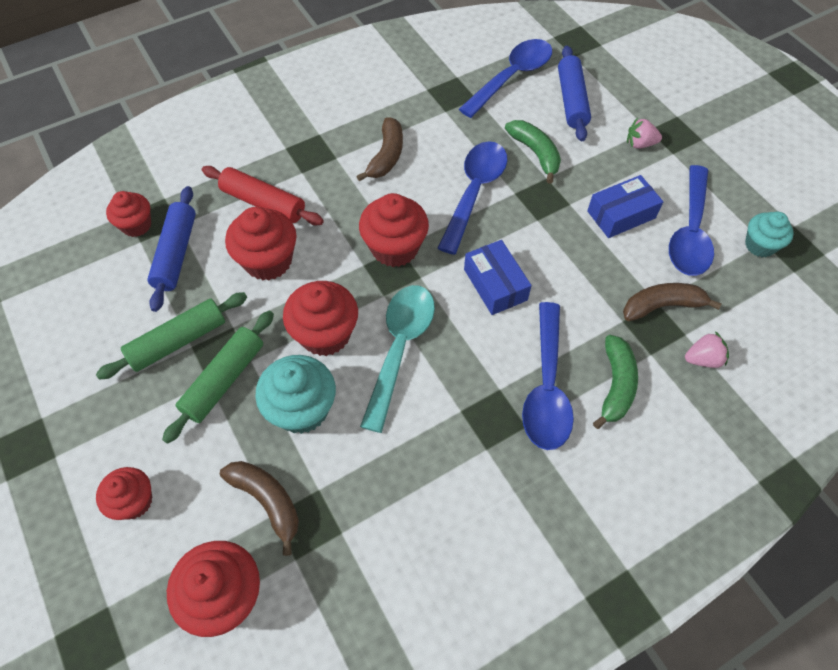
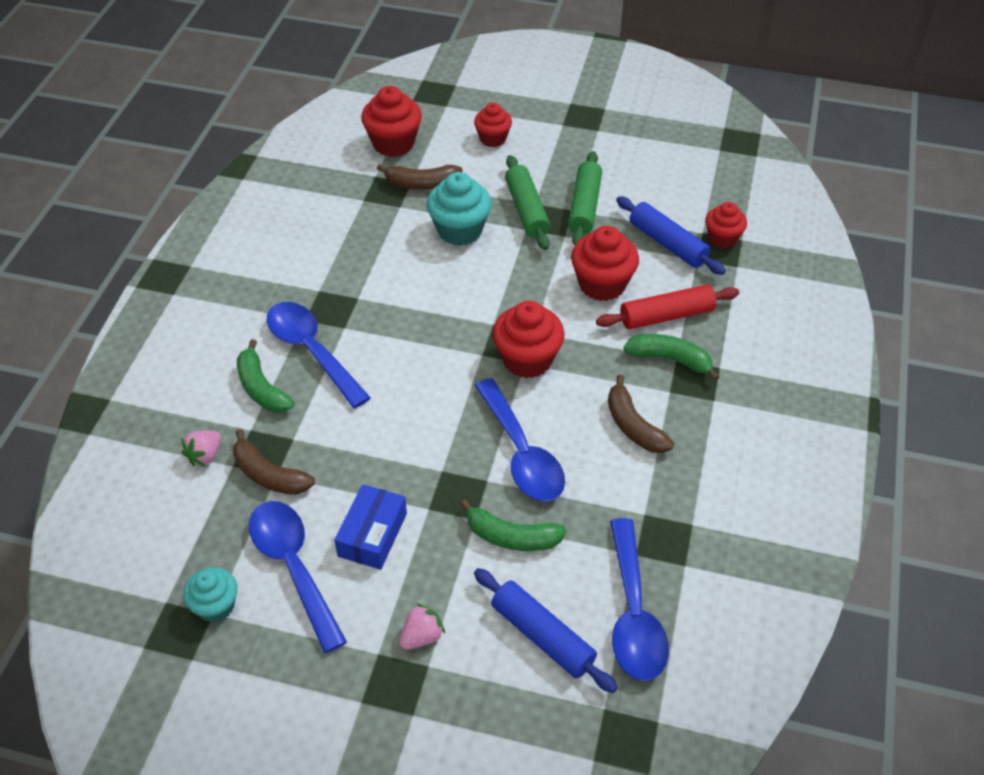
camera: 135 degrees right, 10 degrees down
(306, 175) = (670, 359): none -> green banana
(325, 334) = (500, 274): red cupcake -> none
(400, 348) = (440, 302): turquoise spoon -> none
(495, 284) = (420, 391): blue box -> none
(662, 306) = (269, 475): brown banana -> brown banana turned 90 degrees clockwise

